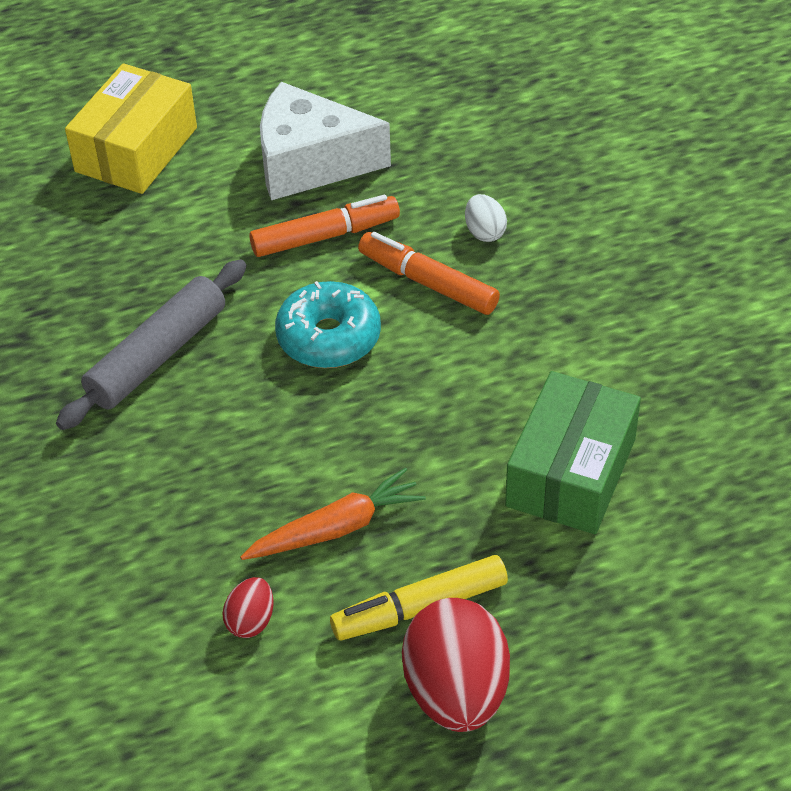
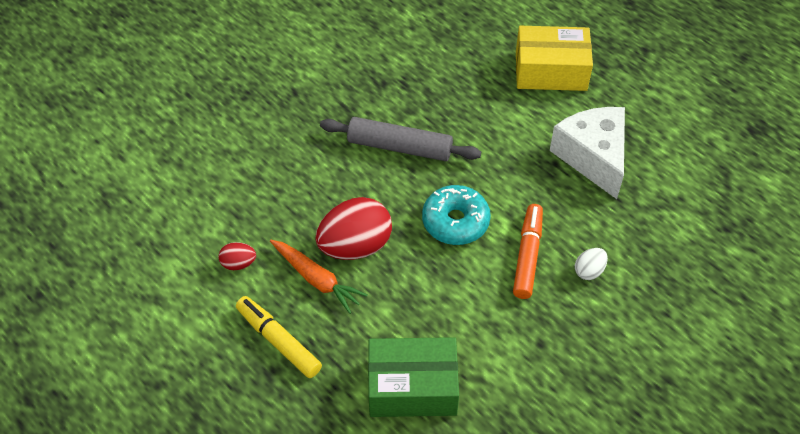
camera: 65 degrees right, 5 degrees up
(325, 236) = (536, 188): orange marker -> none
(456, 692) = (229, 380): red egg -> red egg (355, 246)

